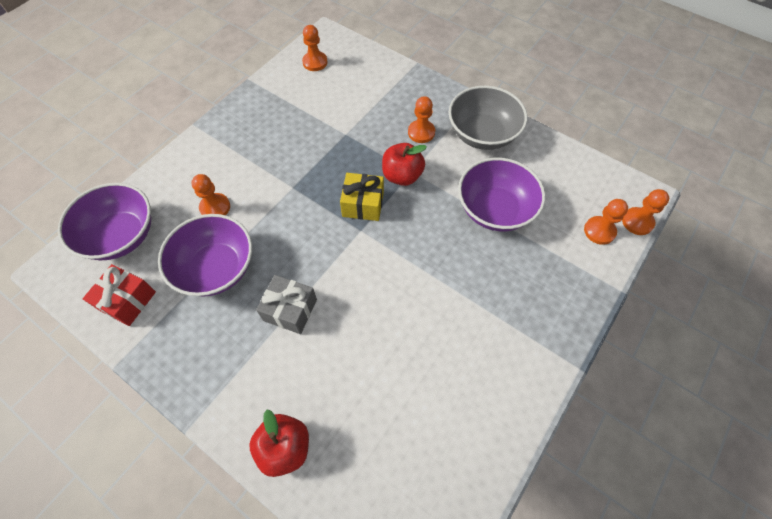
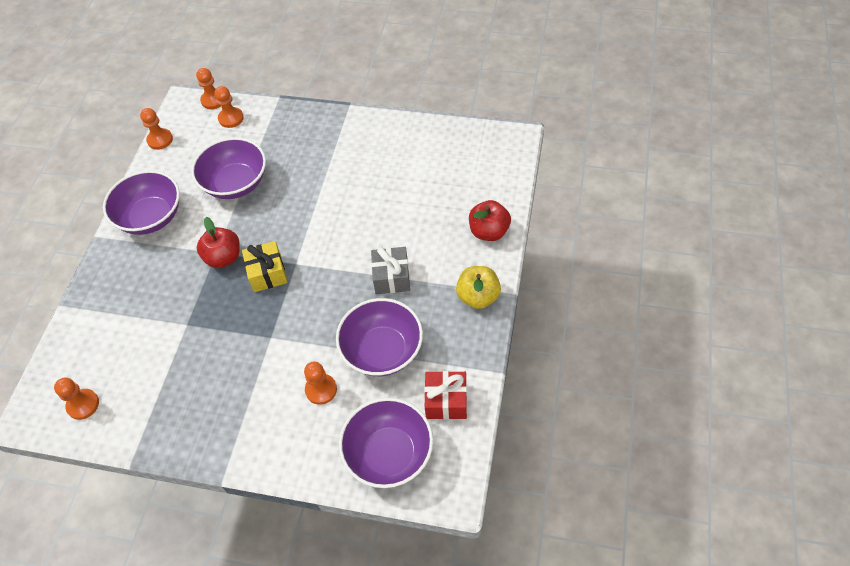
camera: 110 degrees left, 5 degrees down
(210, 387) = (478, 297): none -> yellow apple
(421, 132) = (164, 263): orange pawn -> orange pawn (160, 140)
(482, 134) = (151, 217): grey bowl -> purple bowl

